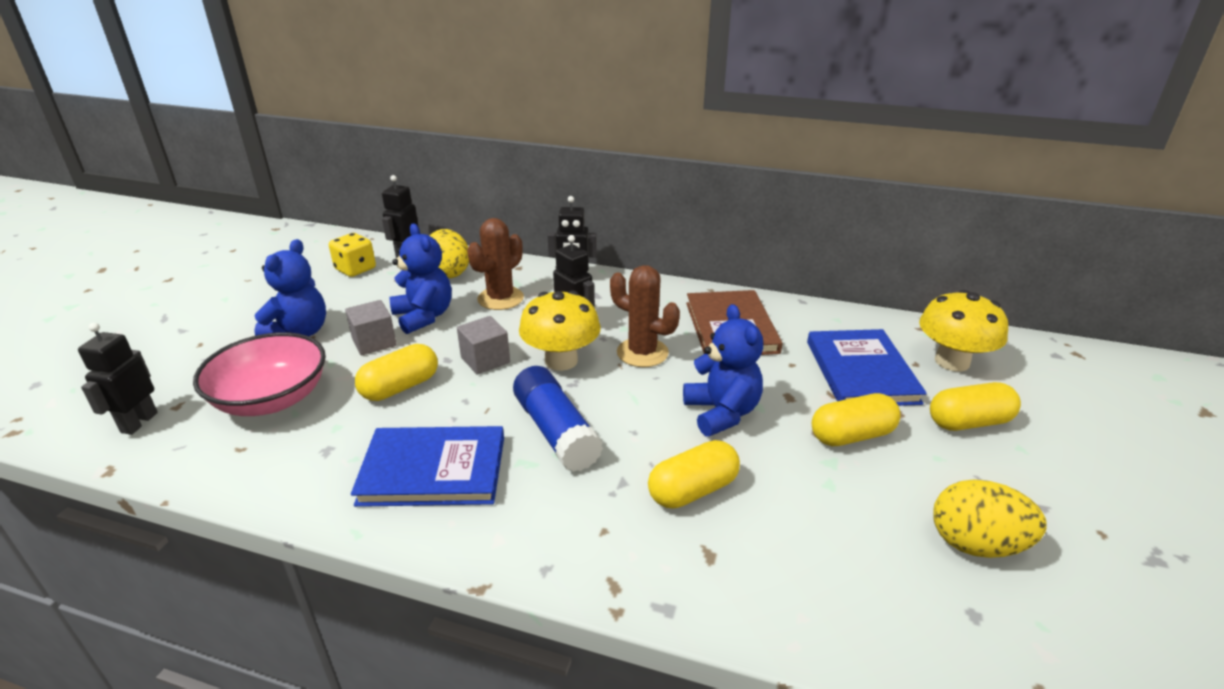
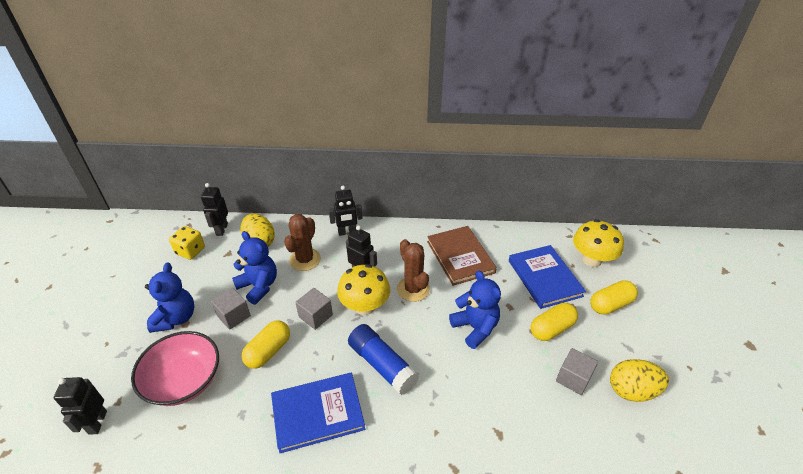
camera: 15 degrees left, 10 degrees up
(642, 353) = (413, 289): brown cactus -> brown cactus turned 45 degrees clockwise
(692, 490) = (476, 390): yellow capsule -> none
(869, 507) = (573, 378): none -> grey cube

